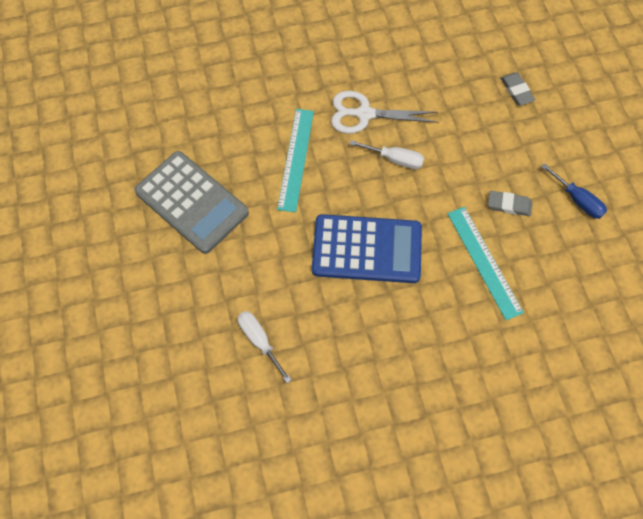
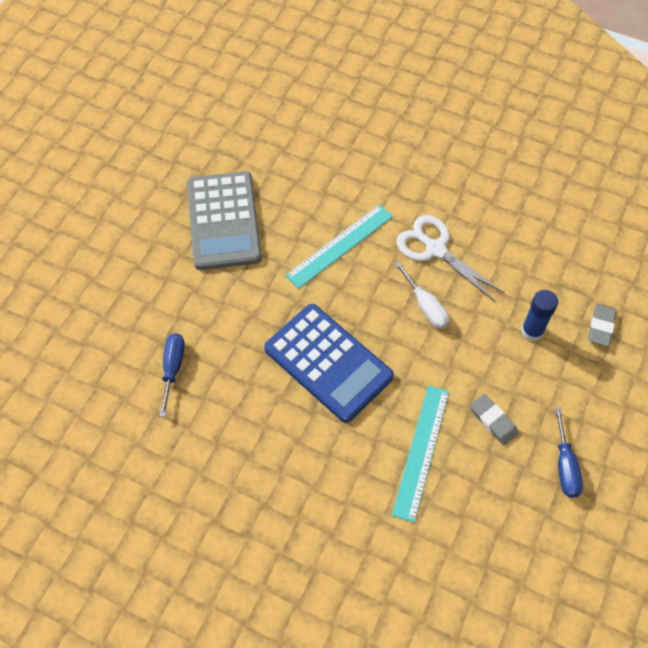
camera: 40 degrees right, 5 degrees down
(259, 341) = (173, 368): white screwdriver -> blue screwdriver
(478, 125) = (532, 331): none -> blue glue stick

